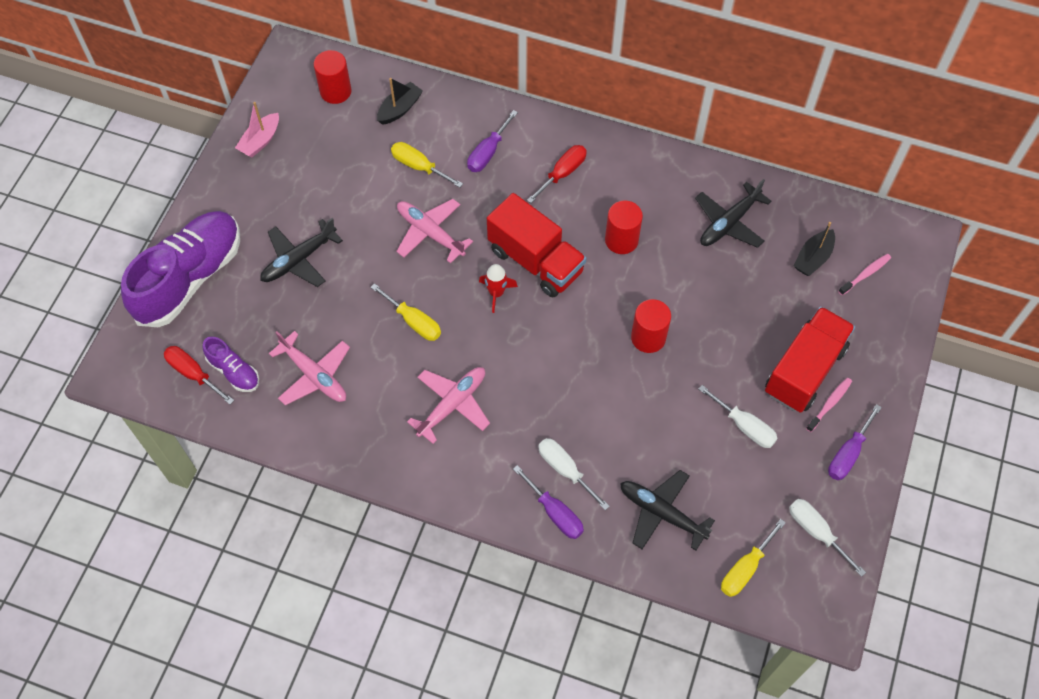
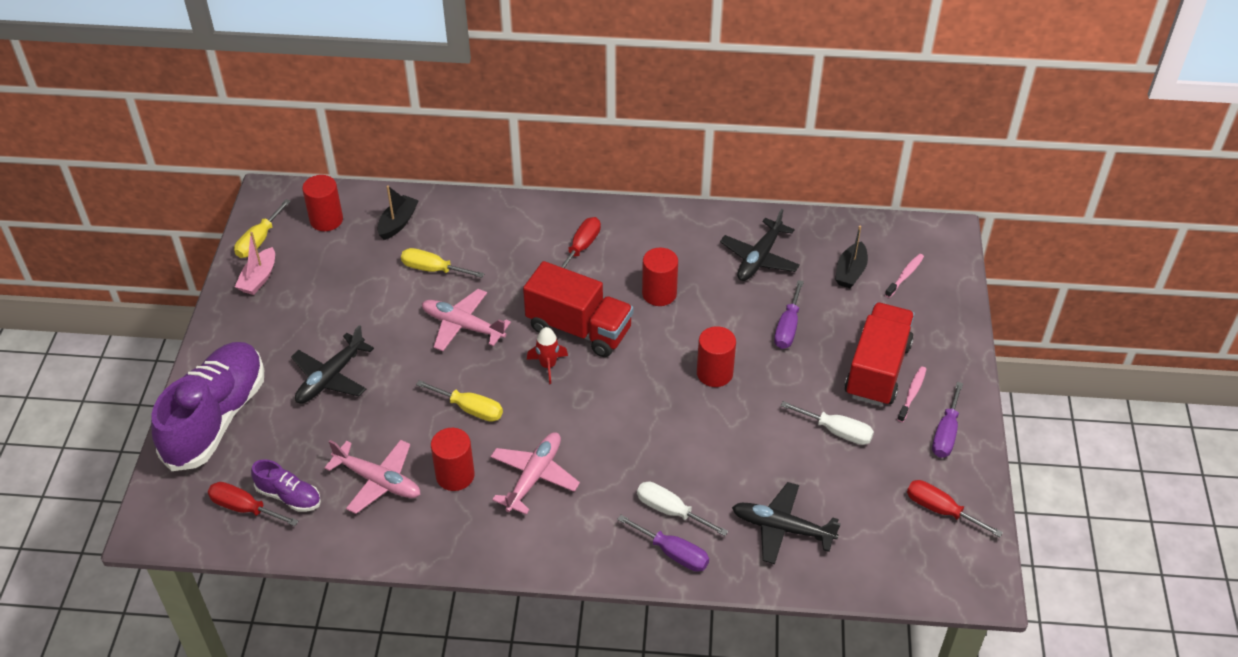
camera: 15 degrees left, 15 degrees down
(383, 386) = (455, 475): none -> red cylinder
(488, 153) = (500, 244): purple screwdriver -> purple screwdriver (787, 327)
(745, 569) = (883, 560): yellow screwdriver -> yellow screwdriver (259, 240)
(816, 532) = (940, 510): white screwdriver -> red screwdriver

